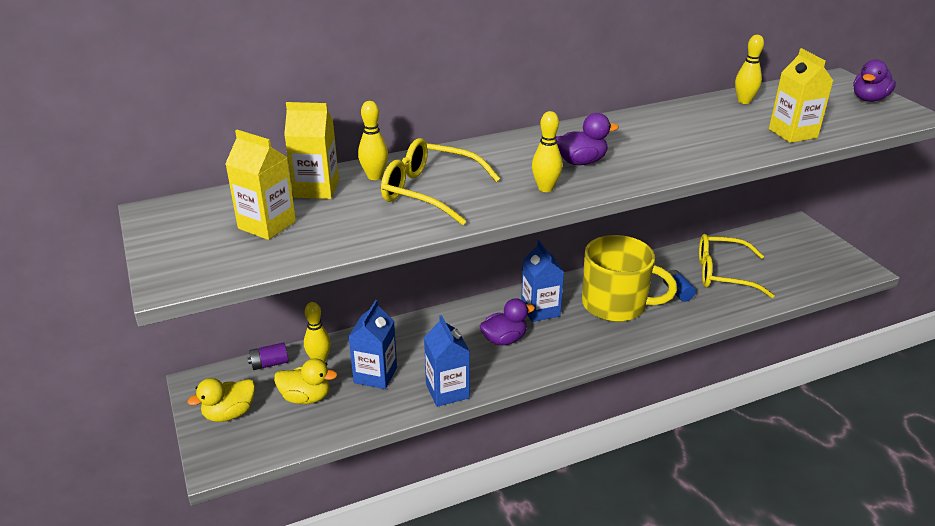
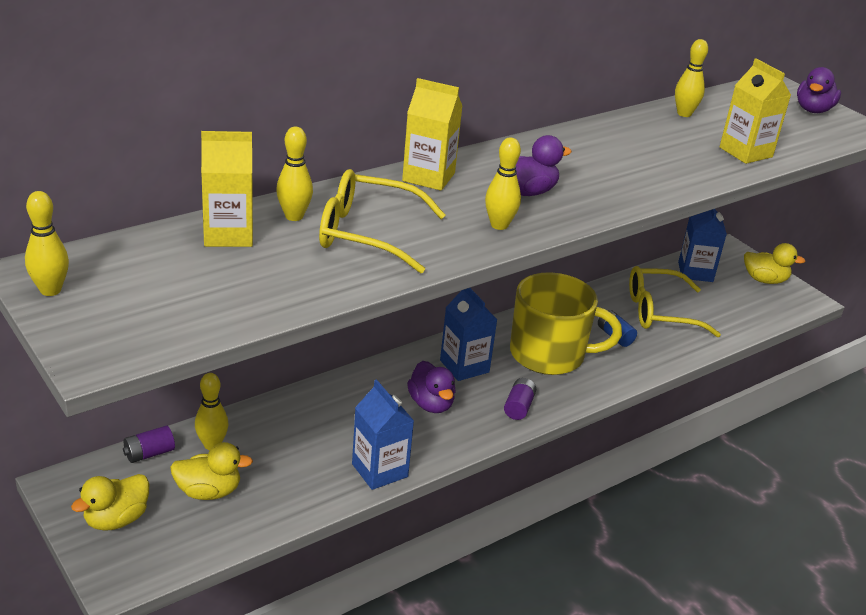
camera: 15 degrees left, 0 degrees up
(161, 226) = (50, 290): none -> yellow bowling pin
(267, 225) = (186, 282): yellow carton -> yellow carton (428, 177)
(375, 375) = (287, 458): blue carton -> blue carton (695, 272)
(504, 339) = (431, 404): purple duck -> purple duck turned 105 degrees clockwise
(578, 347) = (518, 407): none -> purple battery
(826, 251) = (764, 280): none -> yellow duck

